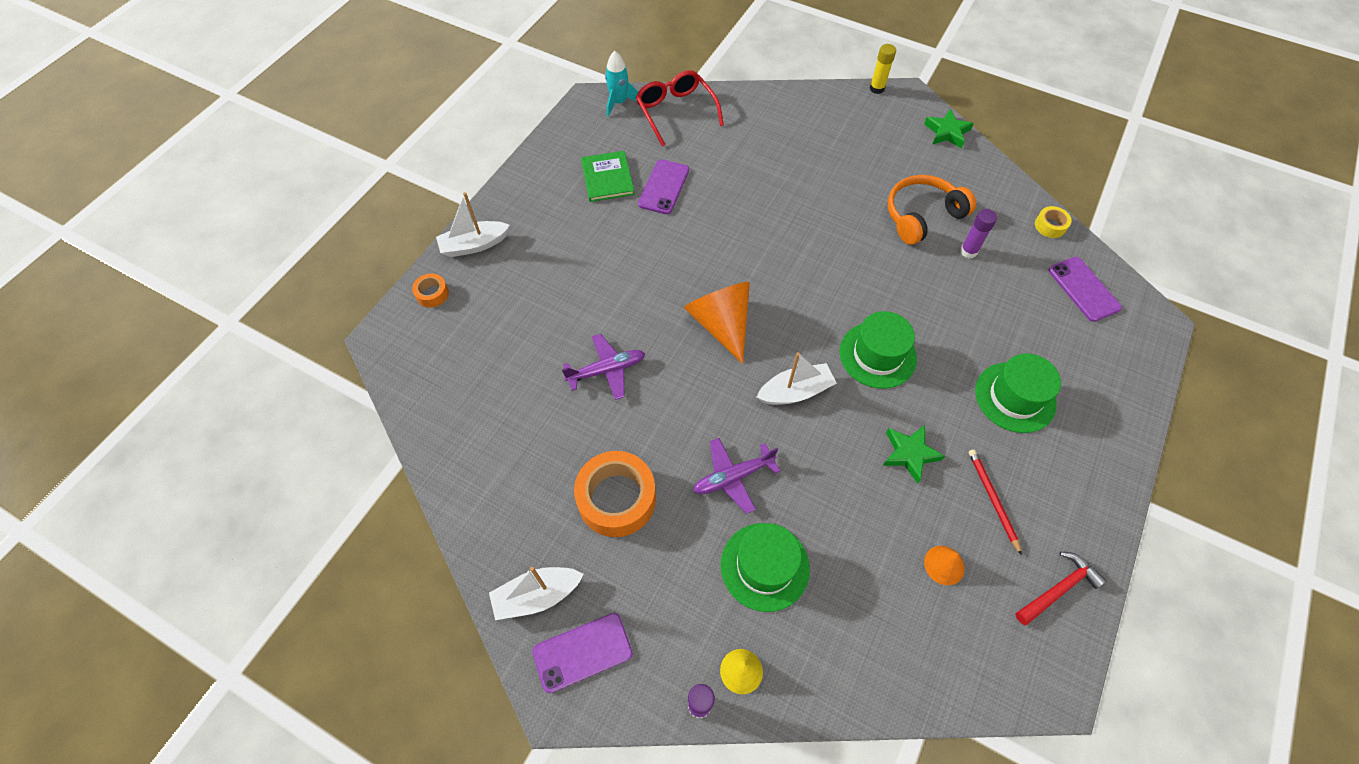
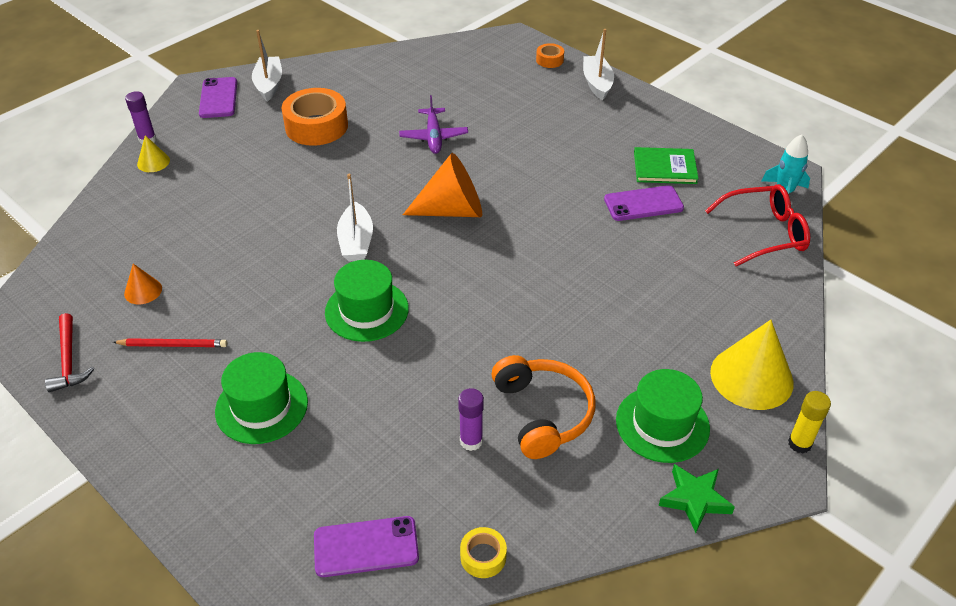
camera: 105 degrees right, 15 degrees down
(664, 187) = (643, 204): purple phone -> purple phone turned 45 degrees counterclockwise
(733, 477) = (297, 187): purple plane -> none
(765, 566) = (215, 188): green hat -> green hat (662, 424)
(832, 112) = (751, 377): none -> yellow cone
(909, 454) = (251, 301): green star -> none

